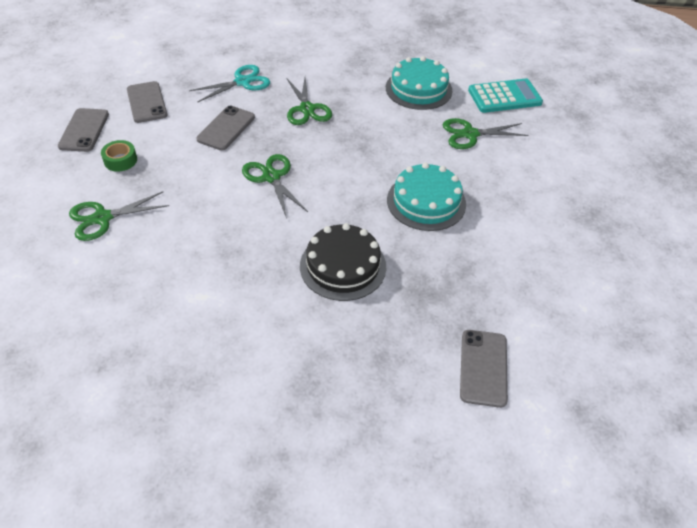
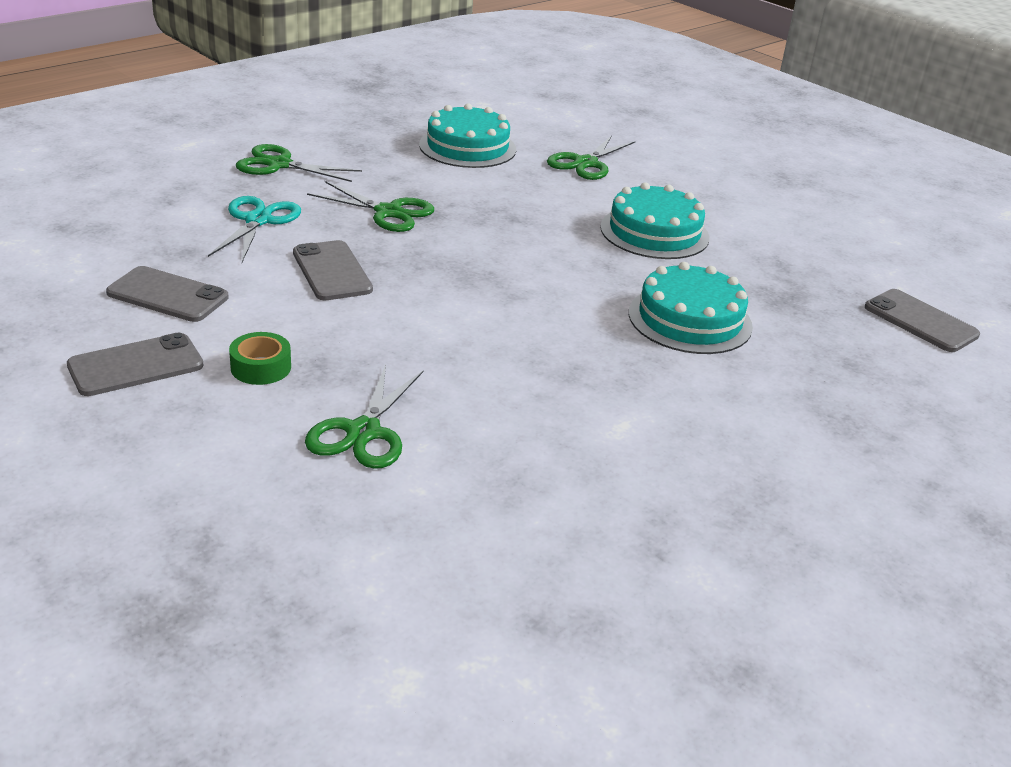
camera: 50 degrees left, 15 degrees down
(84, 130) = (135, 365): grey phone -> grey phone turned 75 degrees counterclockwise
(271, 177) = (476, 288): green scissors -> green scissors (279, 165)
(343, 266) = (690, 319): black cake -> turquoise cake
(504, 97) = (556, 122): turquoise calculator -> none

